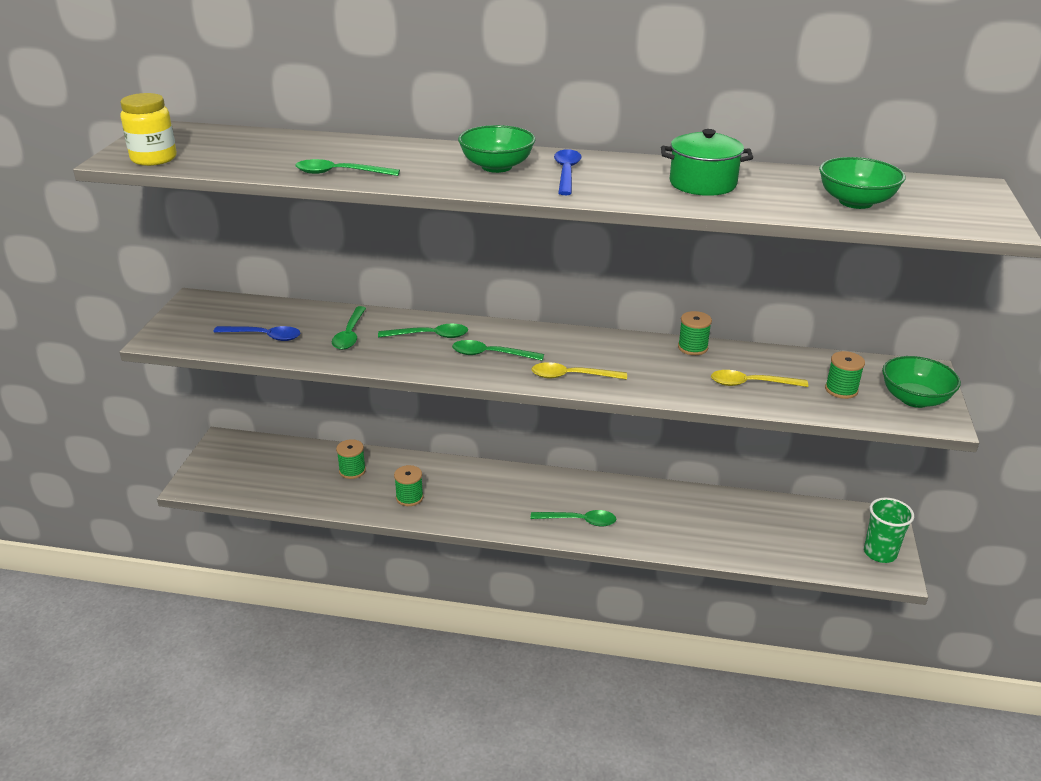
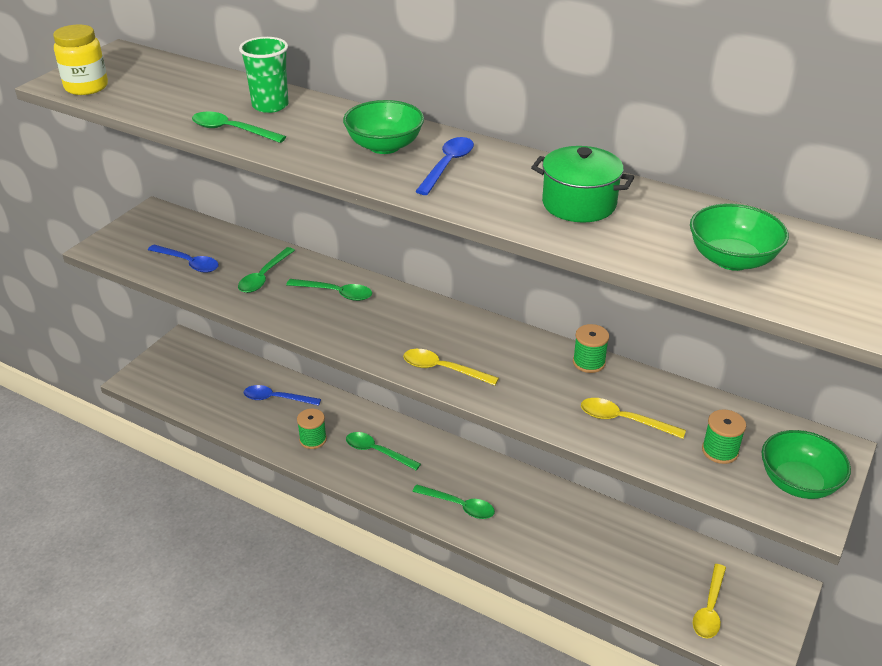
camera: 20 degrees right, 5 degrees up
(352, 471) = (276, 398): green spool -> blue spoon
(490, 354) = (380, 327): green spoon -> green spoon (377, 451)
(834, 549) = (709, 609): none -> yellow spoon
(880, 553) = (758, 628): green cup -> green cup (270, 105)

